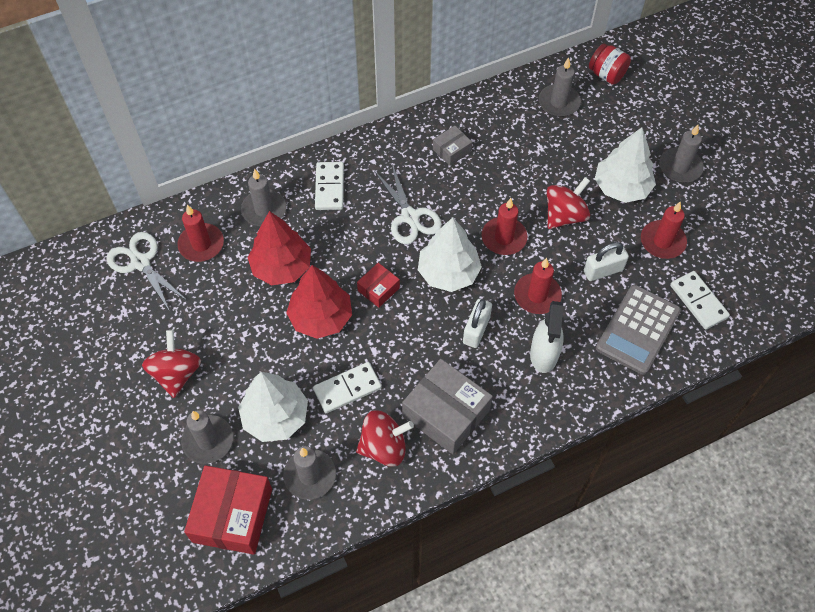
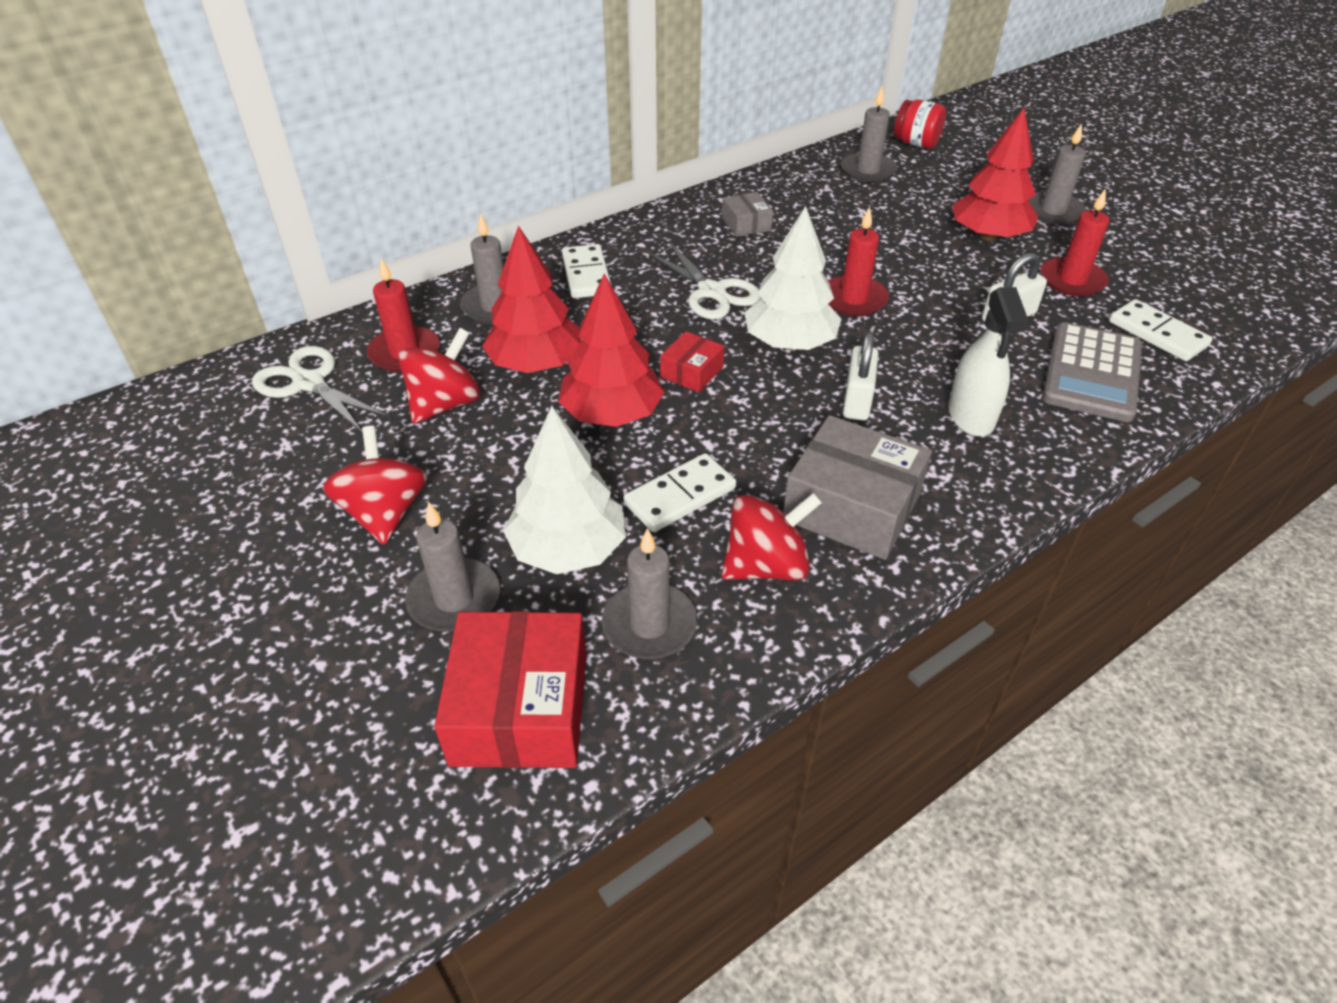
camera: 10 degrees left, 15 degrees down
(452, 150) = (746, 224): grey box -> grey box turned 60 degrees counterclockwise
(537, 295) = (929, 353): red candle -> none
(564, 216) = (927, 269): red spinning top -> red spinning top (445, 404)
(621, 187) = (988, 236): white tree -> red tree

